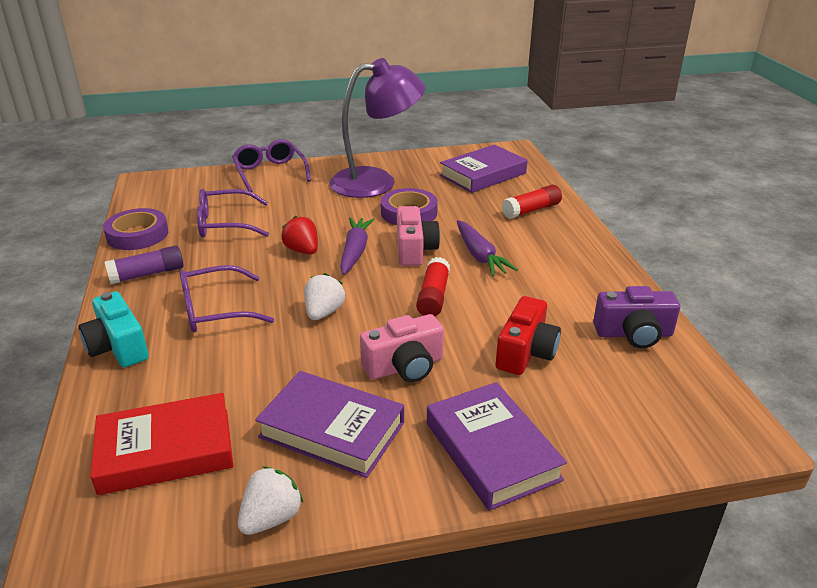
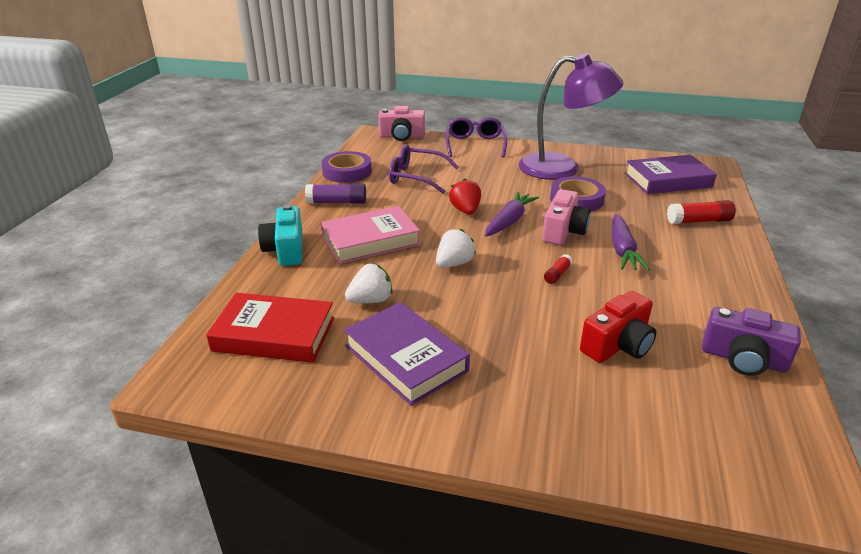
camera: 25 degrees right, 0 degrees up
(215, 310) = (370, 241): purple glasses -> pink book
(271, 518) = (319, 410): white strawberry -> white strawberry (371, 300)
(404, 366) = (497, 325): pink camera -> pink camera (402, 136)
(433, 297) = (557, 274): red glue stick -> red glue stick, size x0.57
(492, 451) = (534, 420): purple book -> none

